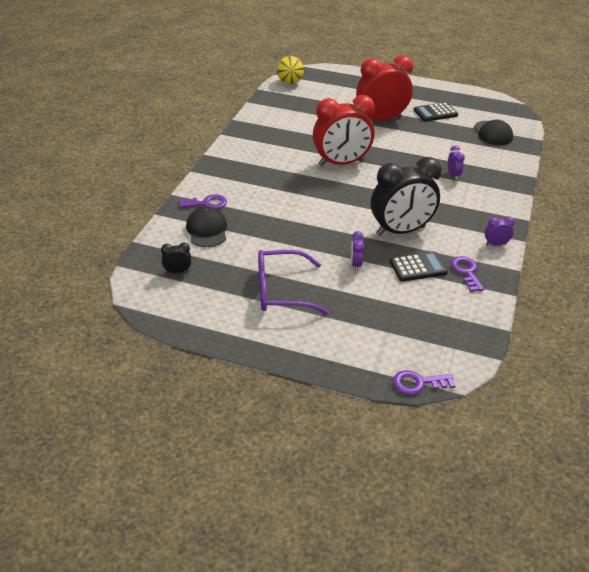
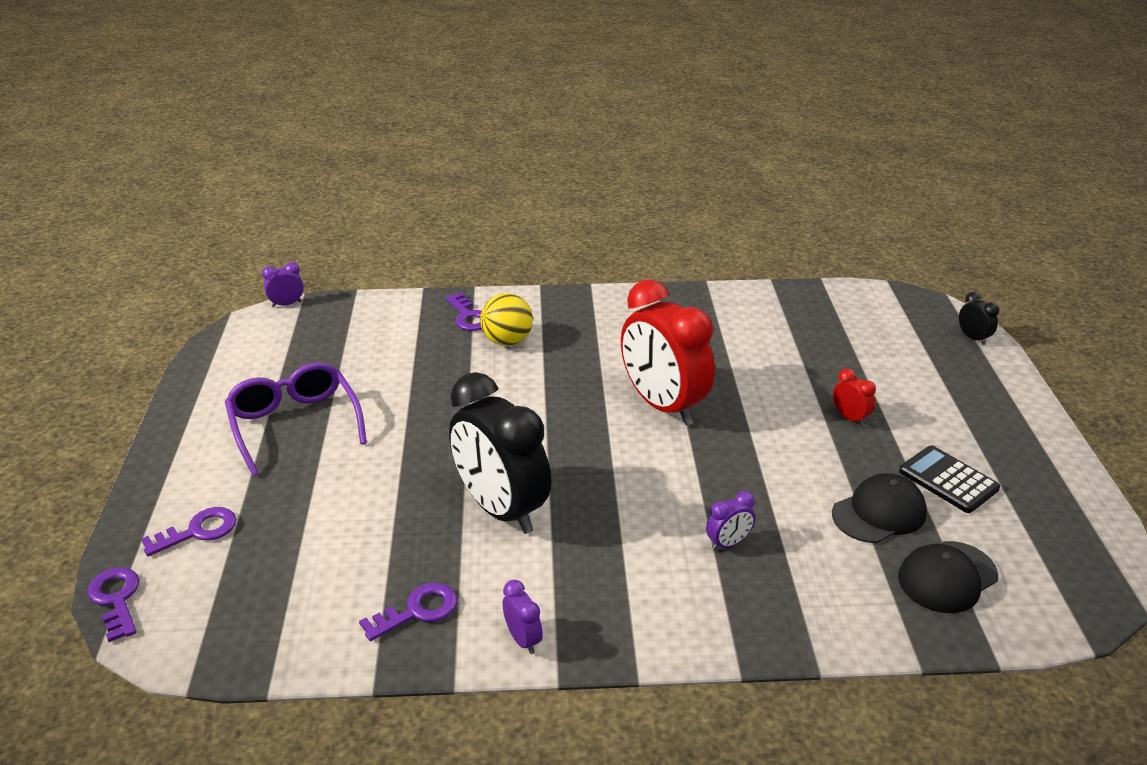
camera: 70 degrees right, 5 degrees down
(177, 271) = (307, 335): black clock -> black clock (973, 338)
(207, 230) = (407, 332): black cap -> black cap (879, 513)
(290, 82) = (875, 300): yellow ball -> yellow ball (507, 341)
(355, 264) = (385, 479): purple clock -> purple clock (287, 304)
(369, 343) = (198, 531): none -> purple key
(381, 119) = (850, 418): red clock -> red clock, size x0.40
(418, 267) = (406, 548): black calculator -> none

